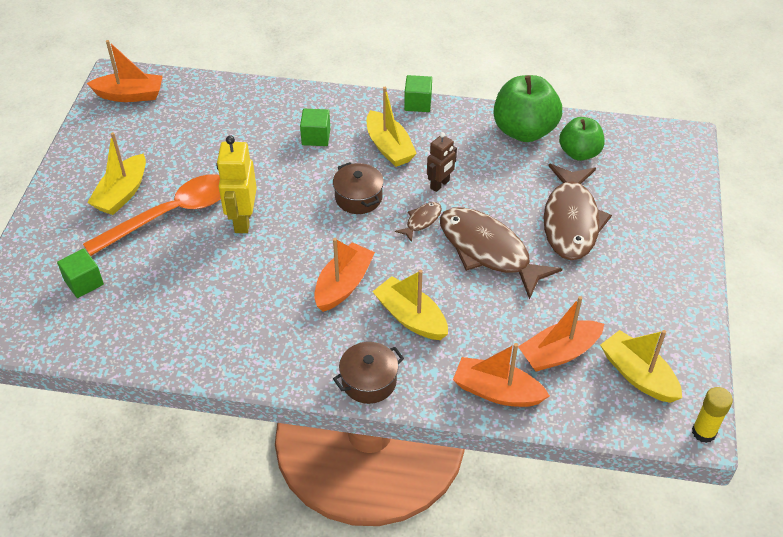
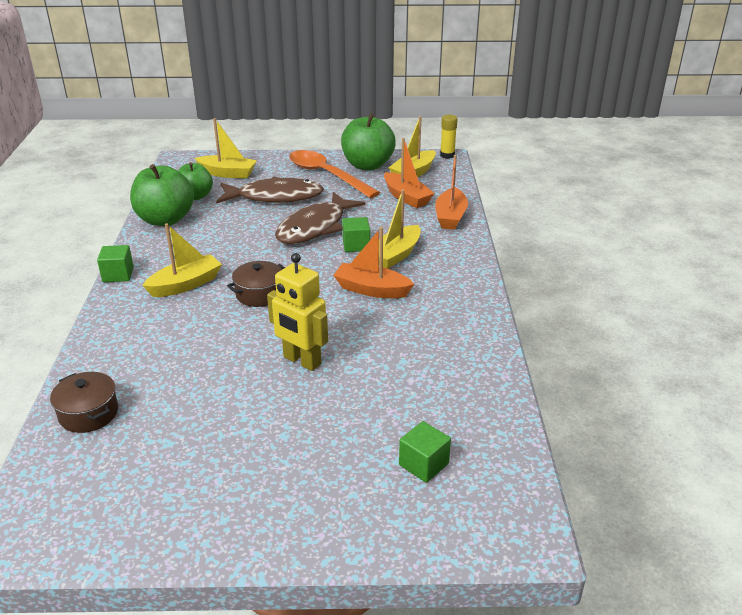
camera: 100 degrees left, 15 degrees down
(122, 193) = (270, 468): yellow boat -> yellow boat (227, 173)
(130, 95) = (60, 513): orange boat -> none
(170, 215) = (301, 417): orange spoon -> orange spoon (327, 175)
(242, 220) = (301, 361): yellow robot -> yellow robot turned 45 degrees clockwise
(316, 137) = (167, 331): green cube -> green cube (356, 245)
(369, 381) = (467, 267): brown pot -> brown pot (89, 413)
(422, 221) = (285, 259): brown fish -> none
(440, 184) = (238, 254): brown robot -> none
(665, 325) = (367, 165): none -> green apple

